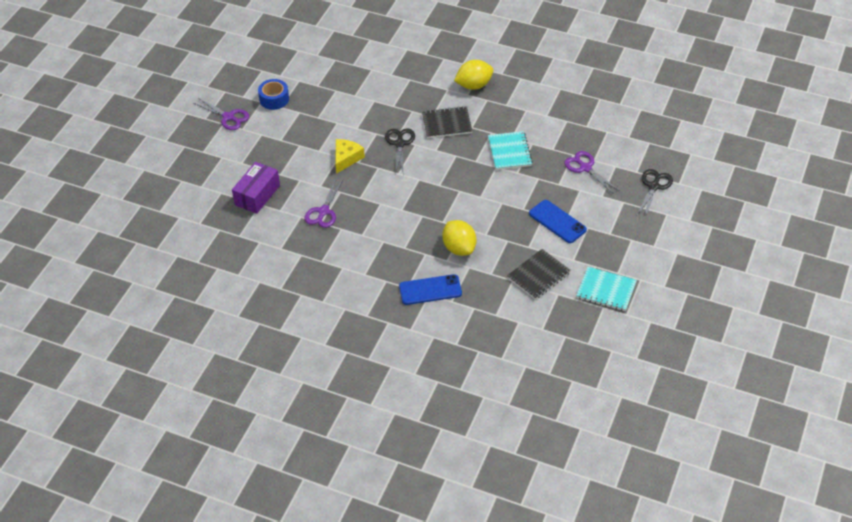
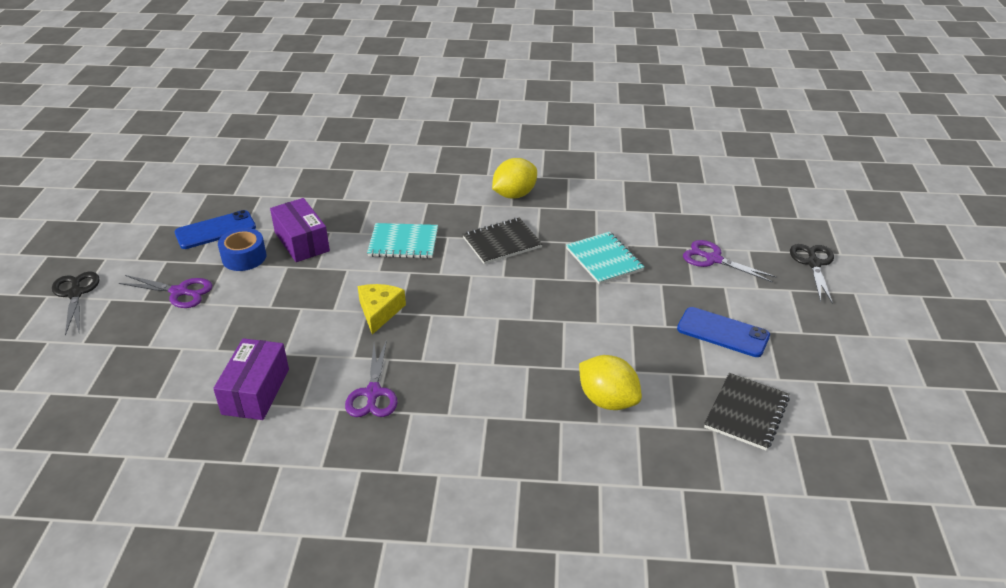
camera: 20 degrees left, 10 degrees down
(314, 94) = (302, 241): none -> purple box
(400, 144) = (449, 278): black scissors -> black scissors (76, 294)
(430, 290) = (598, 476): blue phone -> blue phone (215, 230)
(606, 290) = (855, 411): turquoise notebook -> turquoise notebook (403, 243)

